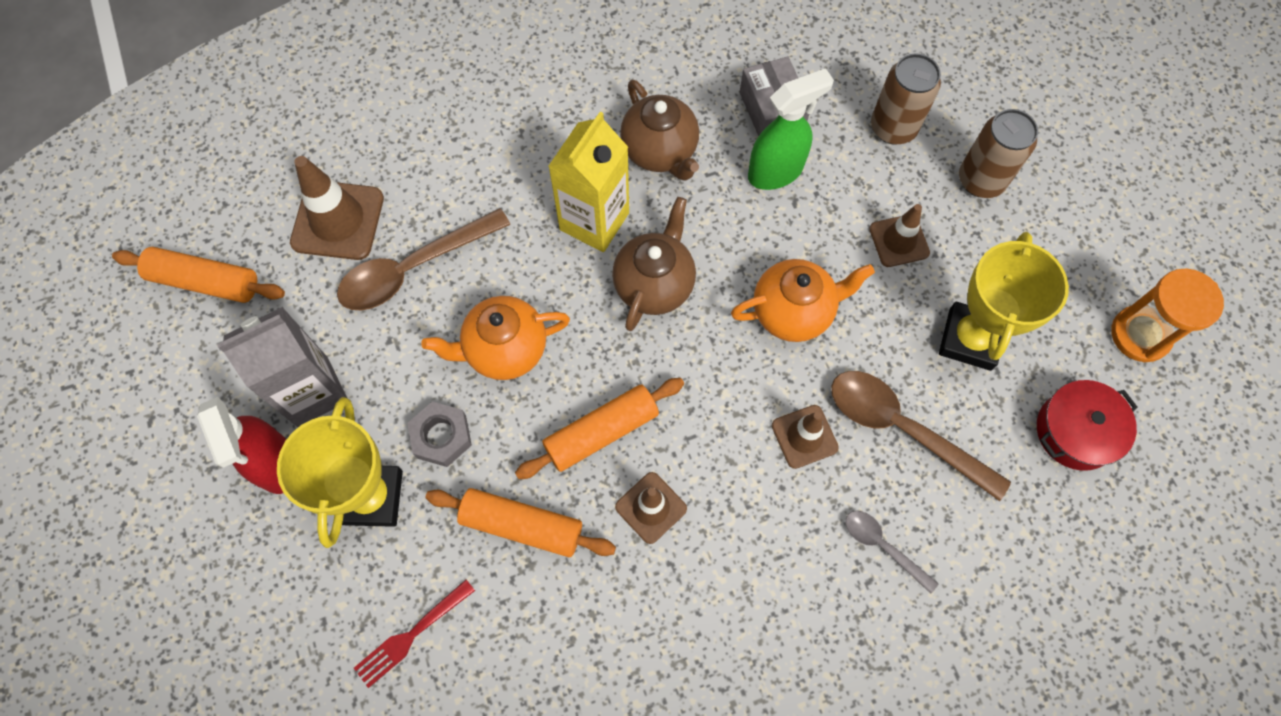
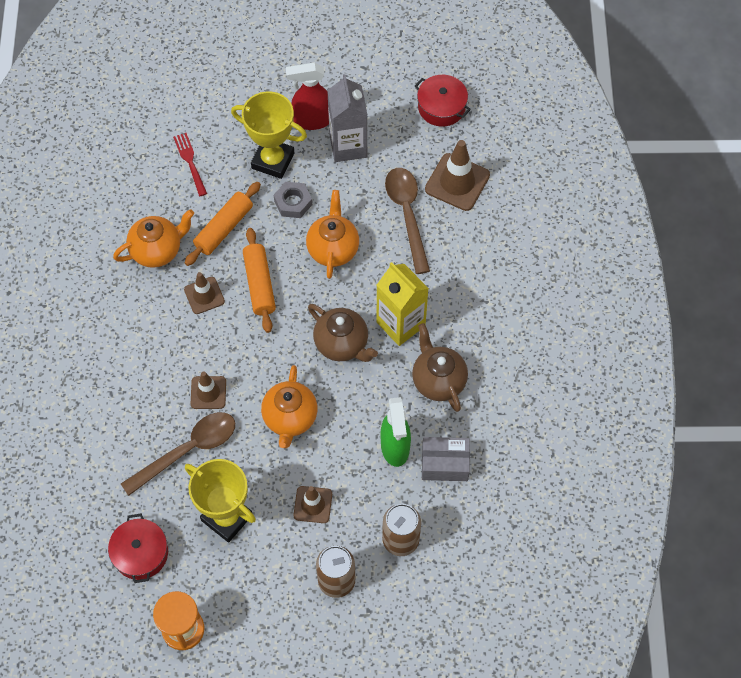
camera: 110 degrees right, 5 degrees down
(205, 281) = (441, 107): orange rolling pin -> red pot
(598, 617) = (157, 250): none -> orange teapot
(660, 151) = (438, 380): brown teapot -> brown teapot turned 75 degrees clockwise
(883, 546) = (126, 409): grey spoon -> none

